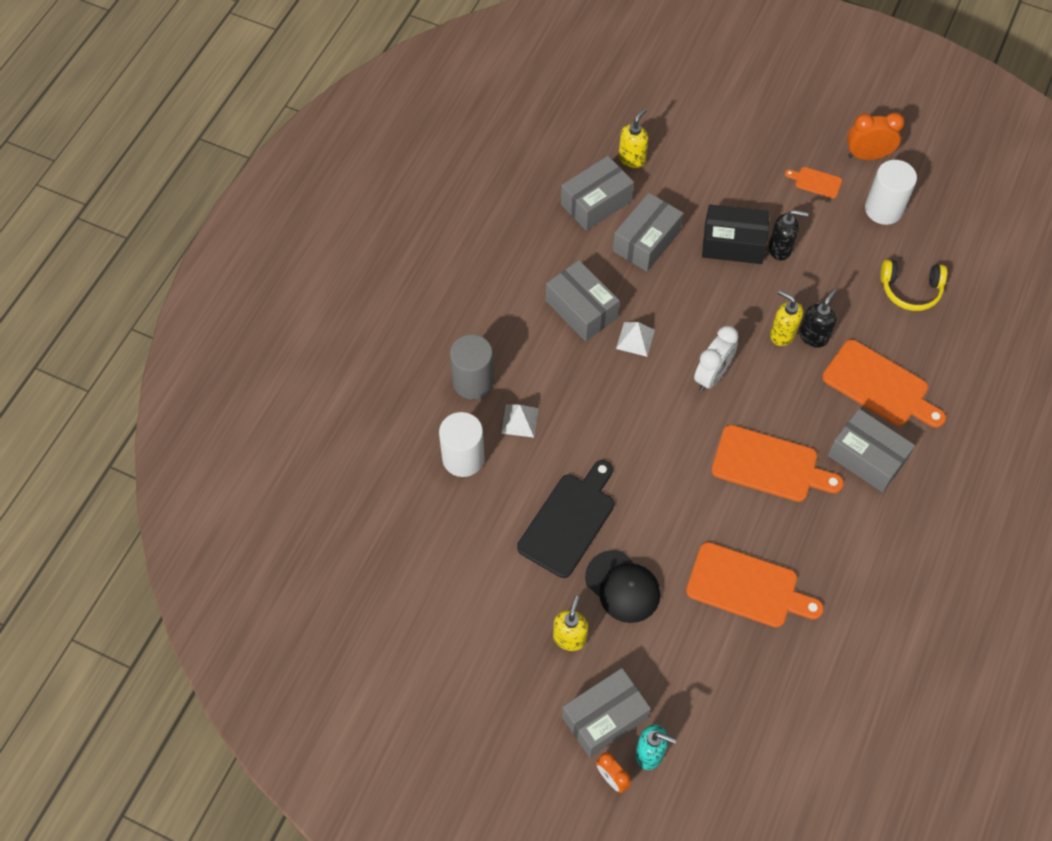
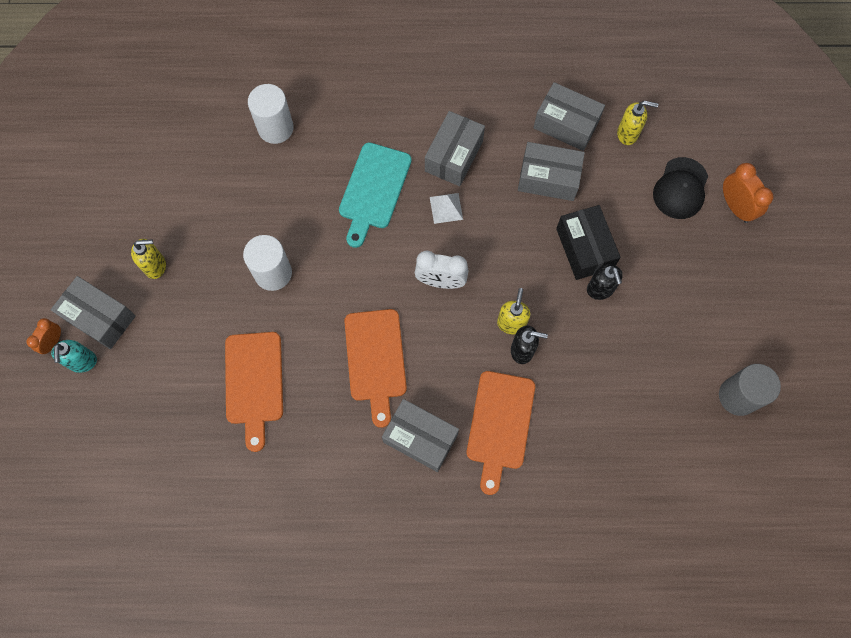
camera: 65 degrees right, 10 degrees up
(473, 382) = (346, 106): grey cylinder -> grey cylinder (738, 396)
(519, 420) = (327, 153): white pyramid -> none
(569, 521) = (254, 225): black cutting board -> none
(583, 394) = (373, 190): none -> turquoise cutting board
(622, 586) = (214, 287): black cap -> black cap (680, 188)
(816, 182) = (691, 294): orange cutting board -> none
(866, 458) = (420, 438): grey box -> grey box turned 75 degrees counterclockwise
(867, 155) = (749, 328): orange clock -> orange clock (735, 207)
(883, 209) = (695, 364): white cylinder -> white cylinder (273, 273)
(910, 290) = (617, 418): yellow headphones -> none

